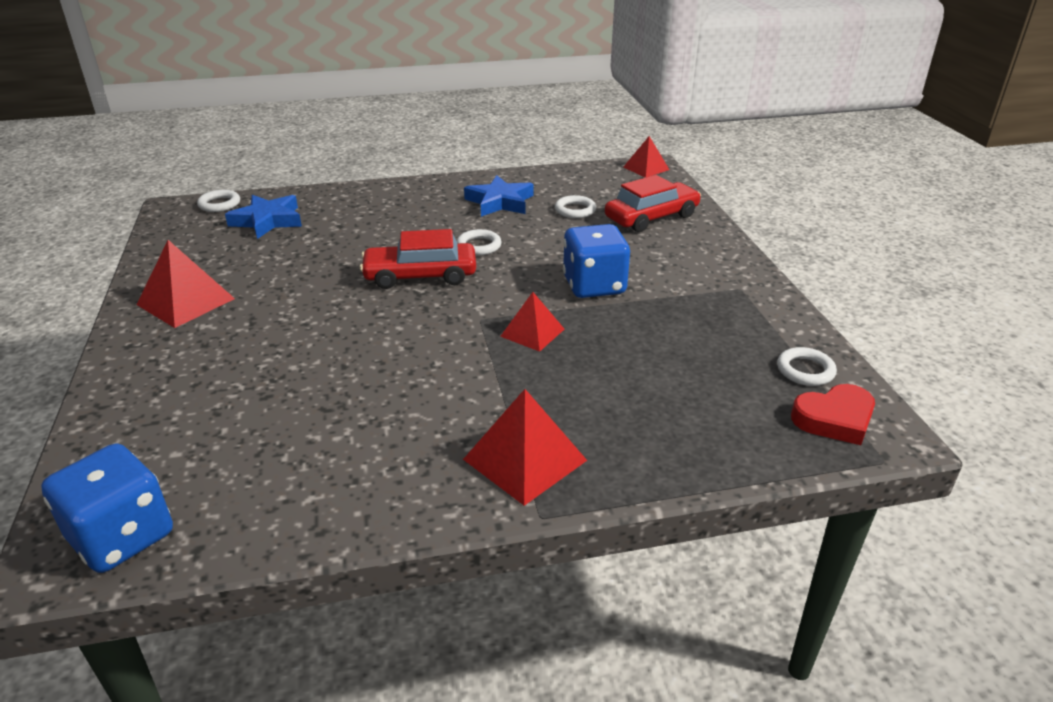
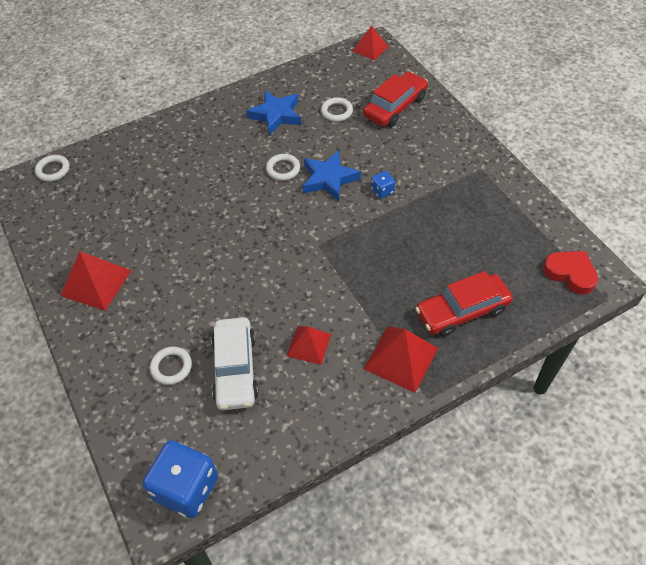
camera: 15 degrees left, 20 degrees up
(268, 221) = (105, 180): blue star -> blue star (329, 179)
(287, 419) = (235, 369): none -> white car
(420, 276) = (255, 212): red car -> red car (462, 311)
(532, 332) = (359, 248): red pyramid -> red pyramid (309, 345)
(594, 286) = (382, 191): blue dice -> blue dice, size x0.46
(805, 370) = (543, 236): white ring -> white ring (171, 367)
(834, 419) = (570, 273): red heart -> red heart turned 105 degrees counterclockwise

